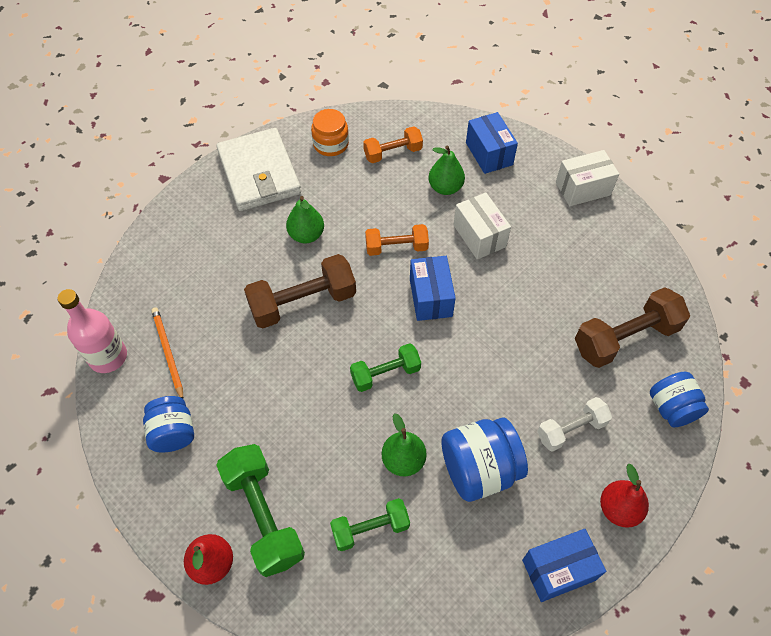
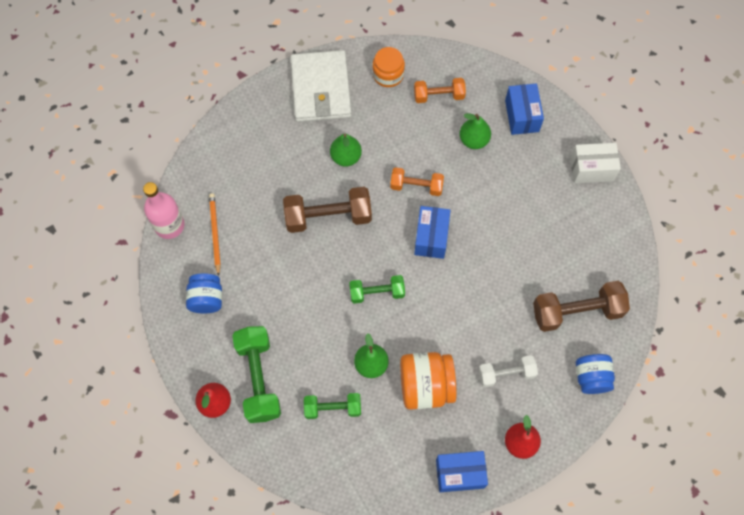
camera: 15 degrees right, 10 degrees up
(479, 236) = (488, 192): white box -> none
(479, 469) = (425, 386): blue jar -> orange jar

